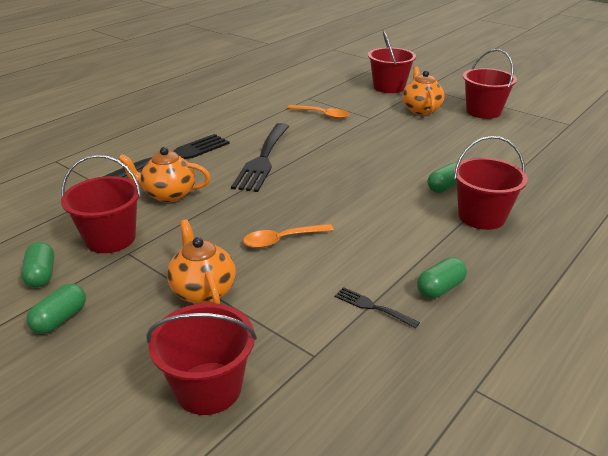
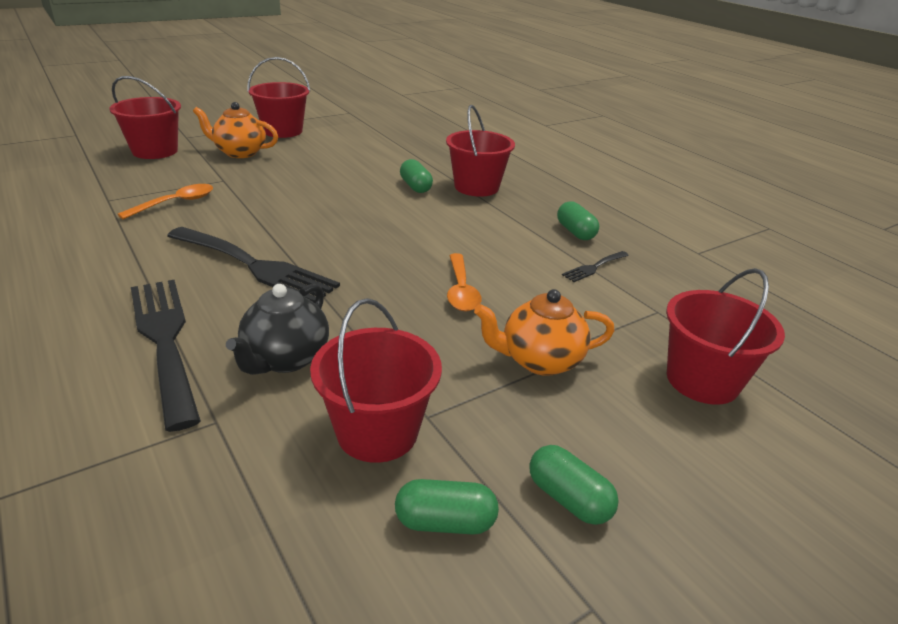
camera: 75 degrees left, 0 degrees up
(168, 194) = (285, 359): orange teapot -> black teapot

